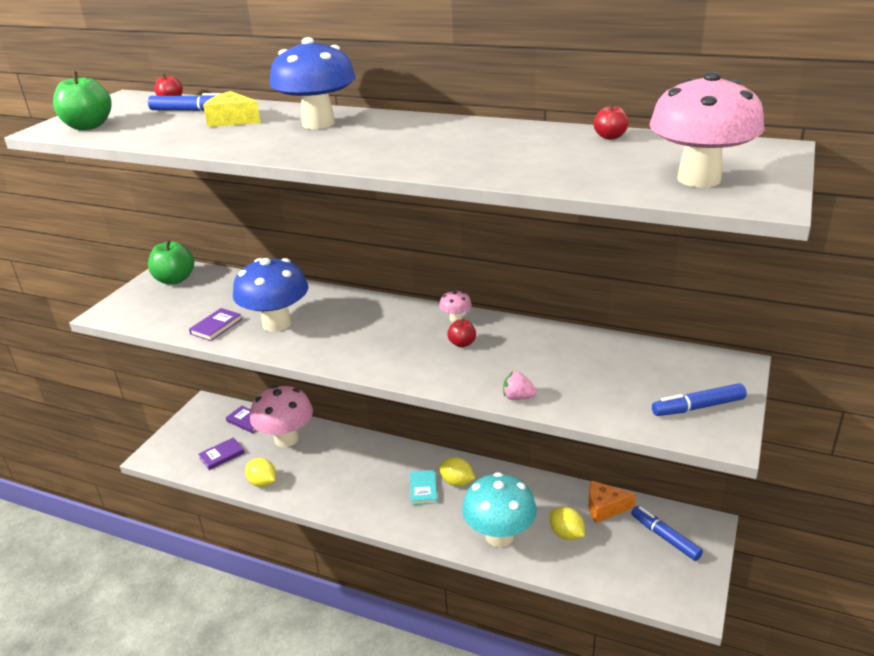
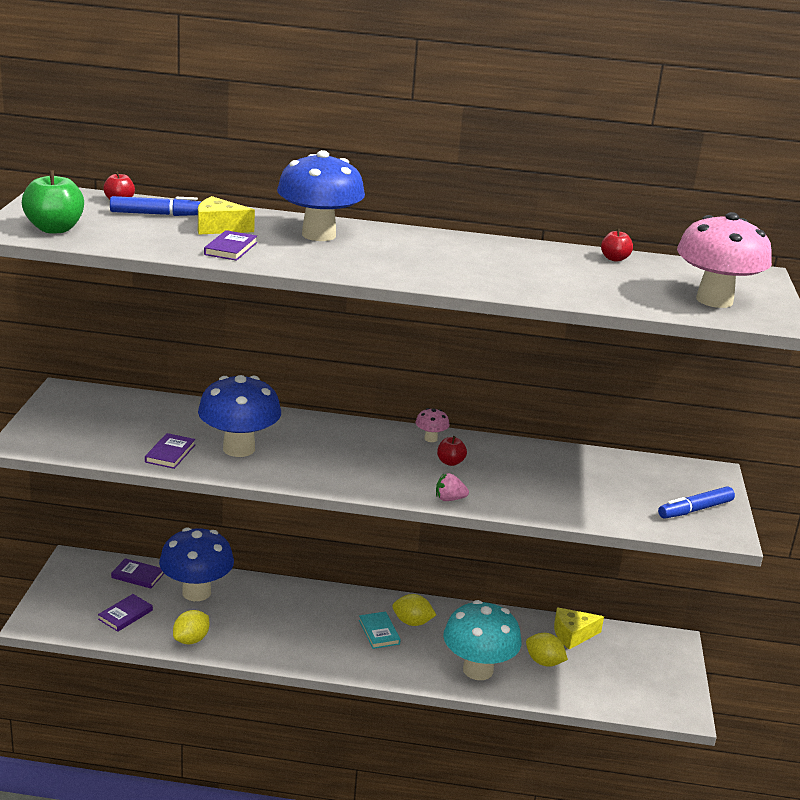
camera: 20 degrees left, 5 degrees down
(175, 280) = (81, 404): green apple -> none
(222, 138) = (230, 249): none -> purple book
(263, 482) = (191, 640): yellow lemon -> yellow lemon turned 75 degrees counterclockwise
(286, 439) = (196, 592): pink mushroom -> blue mushroom
(518, 397) = (531, 509): pink strawberry -> pink strawberry (449, 499)
(605, 508) = (572, 635): orange cheese -> yellow cheese
(665, 537) = (639, 656): blue marker -> none

